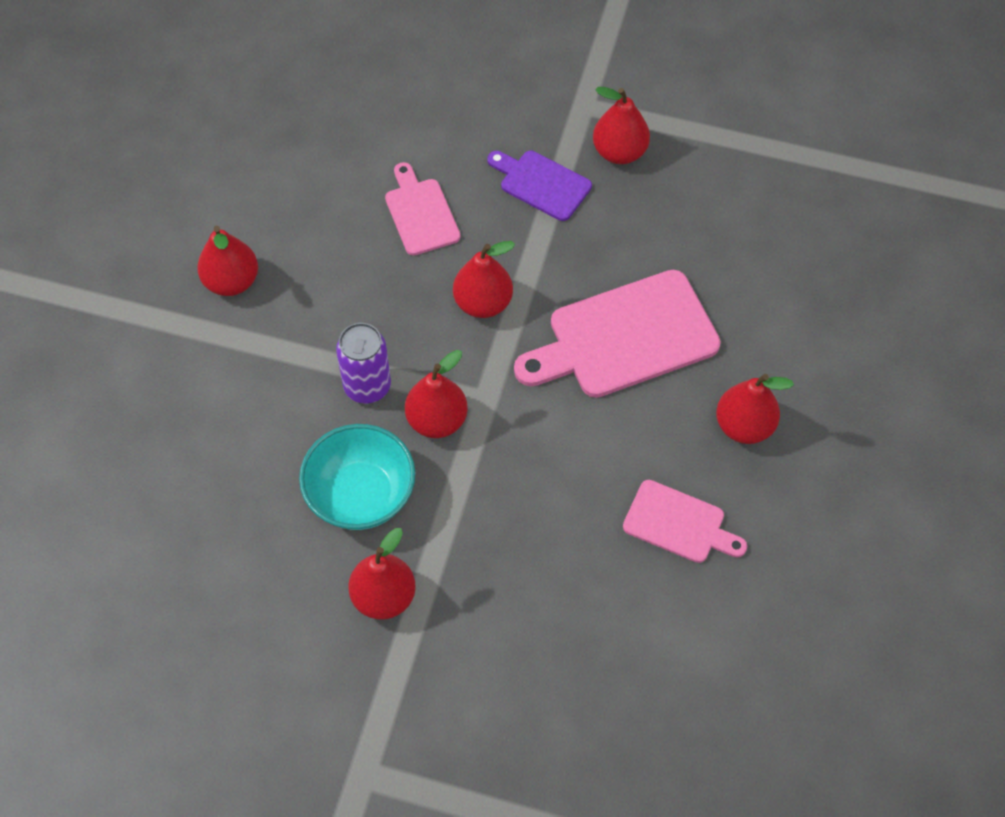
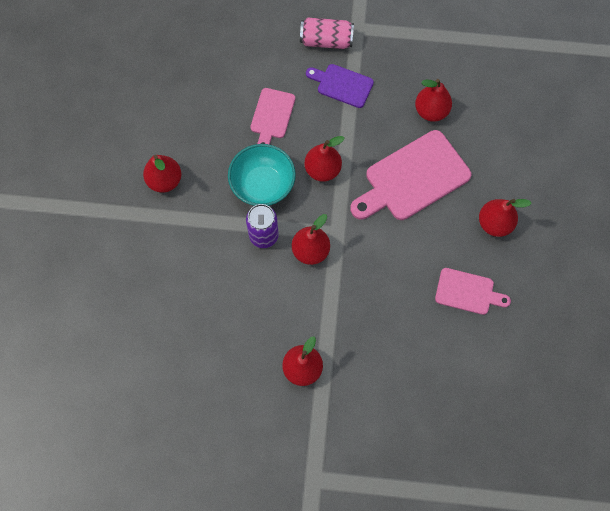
camera: 10 degrees left, 10 degrees up
(361, 495) = (275, 306): turquoise bowl -> turquoise bowl (263, 185)
(420, 213) = (272, 116): pink cutting board -> pink cutting board turned 135 degrees counterclockwise
(530, 117) = (326, 41): none -> pink can
(619, 152) = (385, 56): red pear -> red pear (431, 111)

